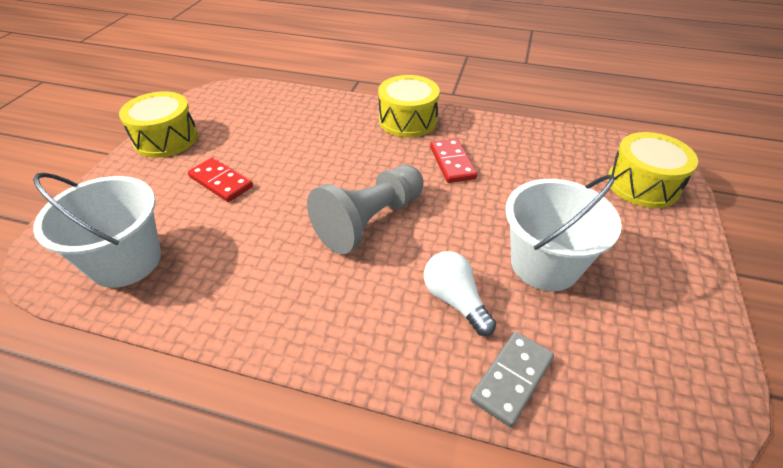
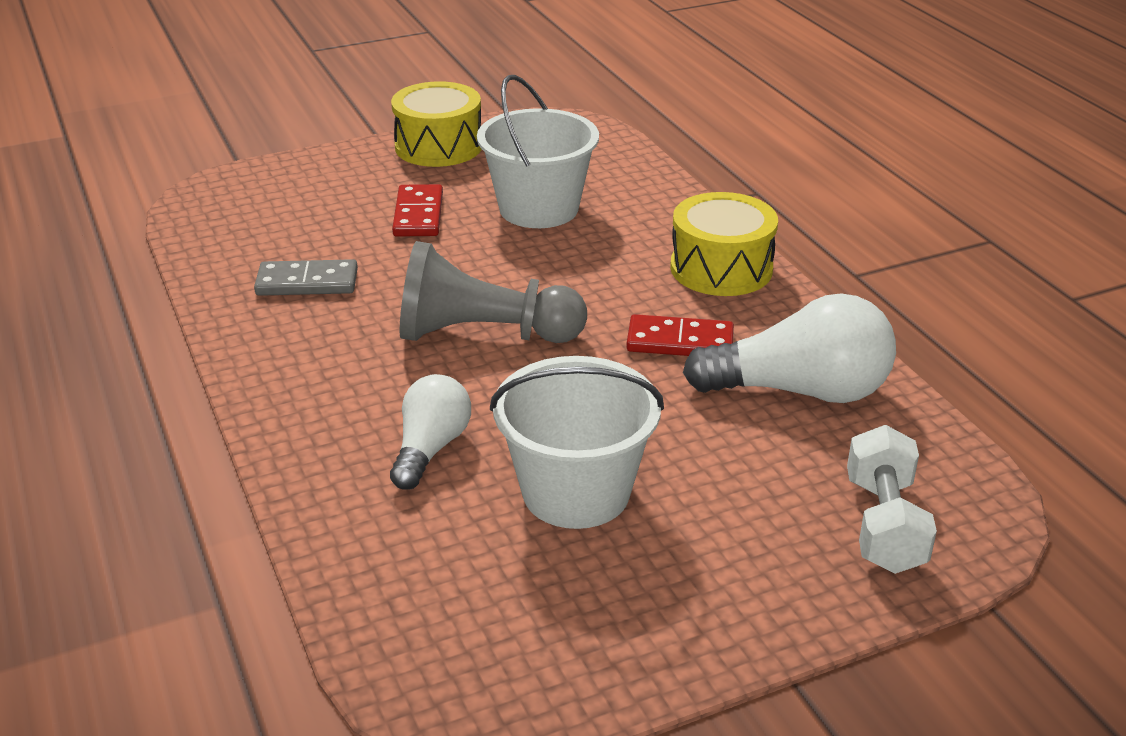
camera: 50 degrees right, 10 degrees down
(126, 261) = (249, 233): white bucket -> white bucket (539, 208)
(452, 163) = (680, 341): red domino -> red domino turned 60 degrees clockwise
(512, 379) = (360, 533): grey domino -> grey domino (307, 283)
(526, 152) = (799, 391): none -> white light bulb
(642, 185) = (884, 525): yellow drum -> white dumbbell

